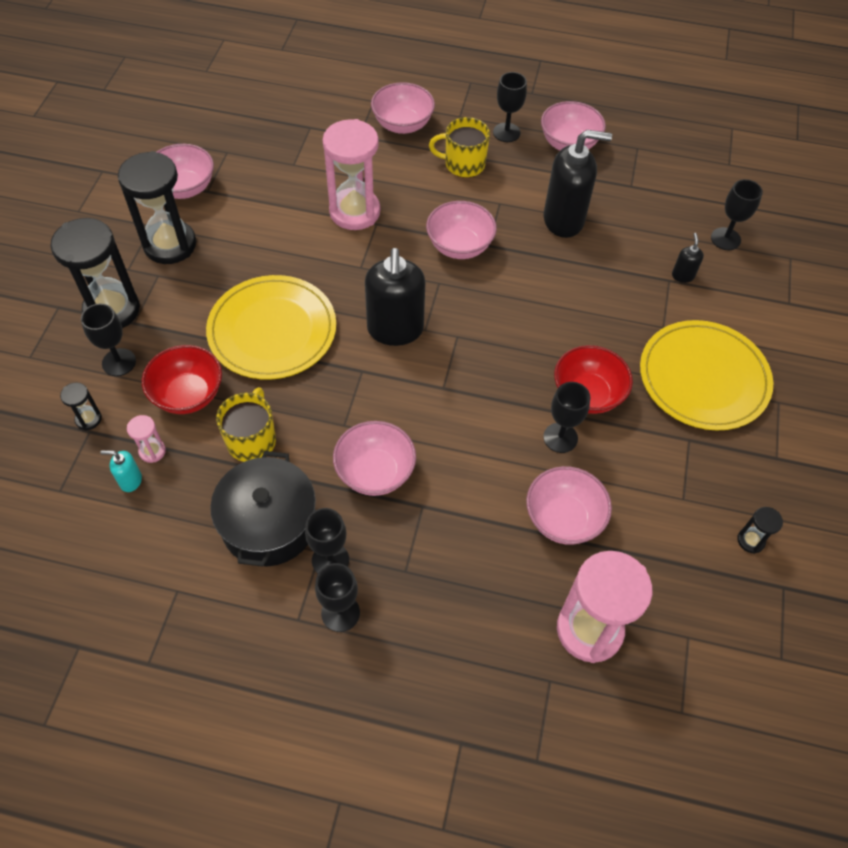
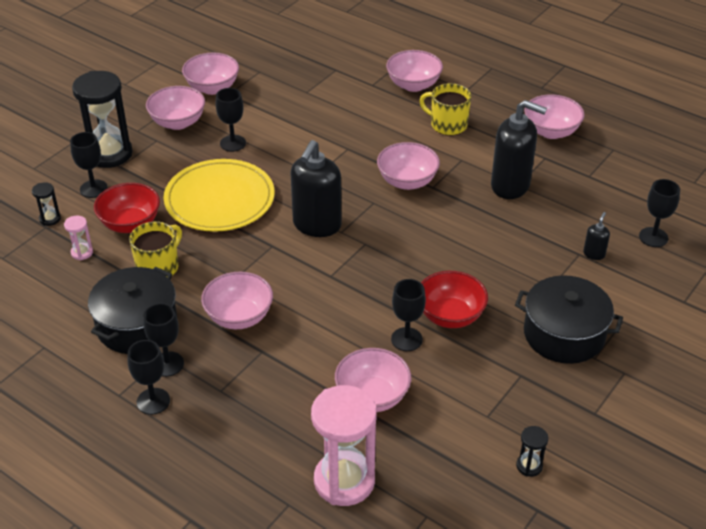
camera: 25 degrees right, 15 degrees down
(130, 480) = (55, 266): turquoise soap dispenser -> none
(170, 245) = (178, 122): black hourglass -> pink bowl
(355, 212) = (335, 136): pink hourglass -> none
(506, 132) = (500, 111): black goblet -> black goblet (233, 143)
(703, 378) = (564, 334): yellow plate -> black pot

